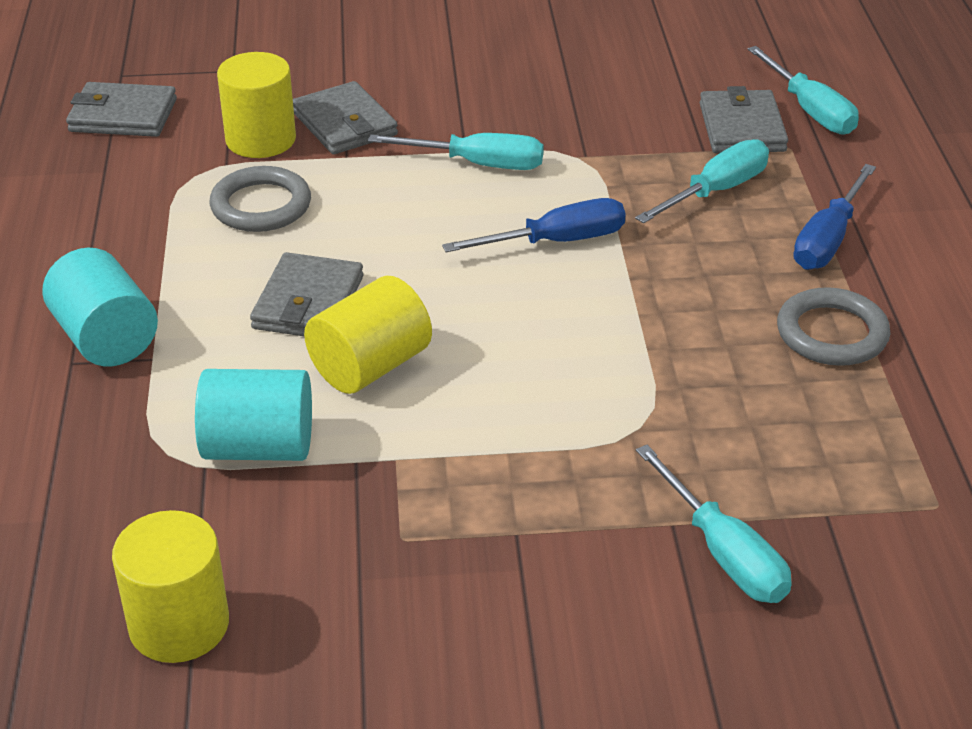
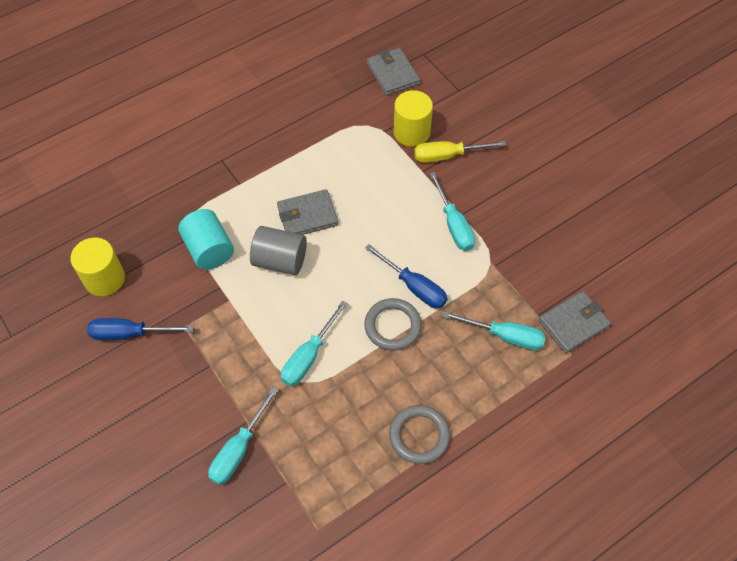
camera: 60 degrees right, 20 degrees up
(106, 338) = (242, 162): turquoise cylinder -> none
(261, 205) = (363, 161): grey ring -> grey ring (392, 326)
(344, 124) = (447, 156): grey wallet -> yellow screwdriver
(370, 366) = (280, 260): yellow cylinder -> grey cylinder
(810, 110) = (616, 349): turquoise screwdriver -> turquoise screwdriver (309, 356)
(828, 239) = (497, 405): blue screwdriver -> blue screwdriver (129, 334)

